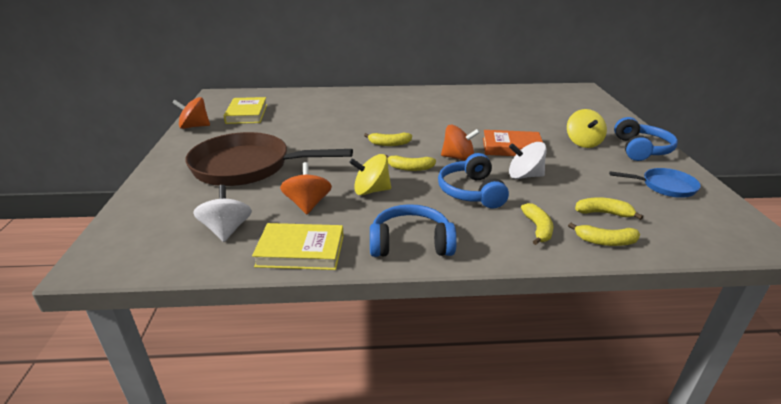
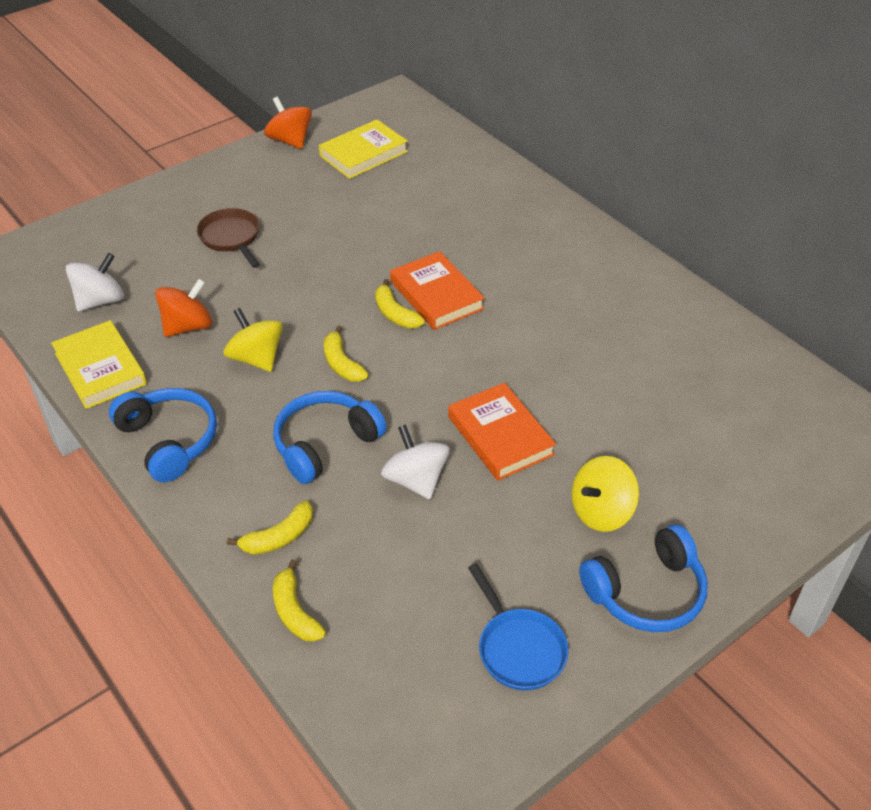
camera: 55 degrees right, 15 degrees up
(248, 167) = (231, 238): brown pan -> brown pan, size x0.49
(390, 131) = (436, 295): none -> orange book
(458, 158) = (413, 395): orange spinning top -> none
(603, 213) = (370, 593): yellow banana -> none

